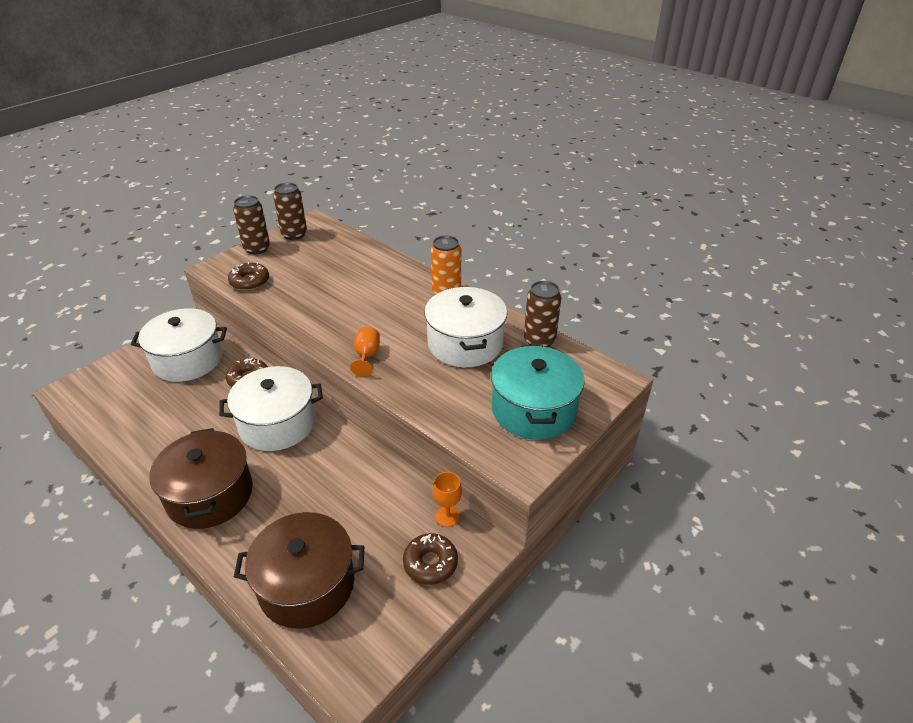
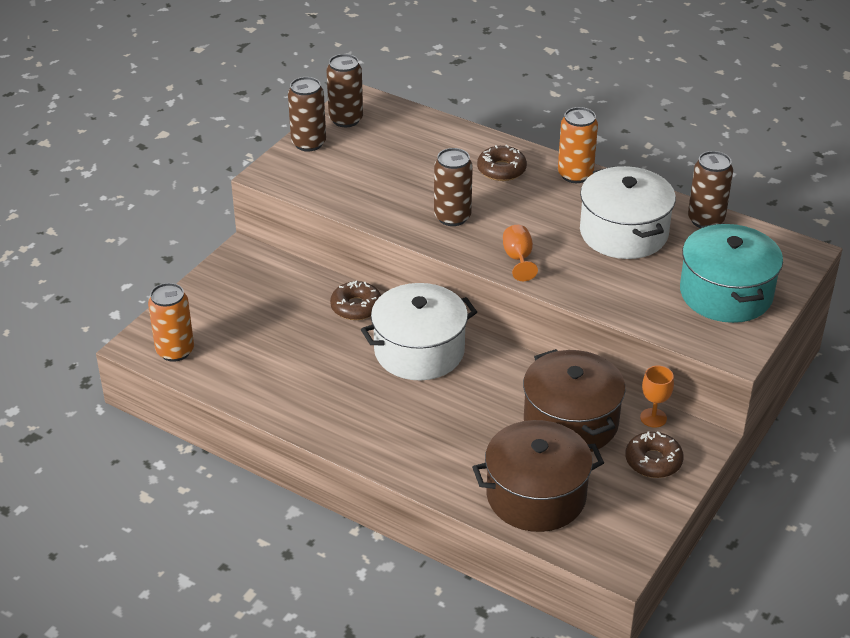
camera: 10 degrees left, 0 degrees up
(90, 398) = (175, 351): none -> orange can
(188, 359) = (266, 293): white pot -> none
(210, 494) = (385, 430): brown pot -> brown pot (570, 421)
(250, 282) = (327, 187): brown donut -> brown donut (501, 170)
(332, 315) = (452, 217): none -> brown can

